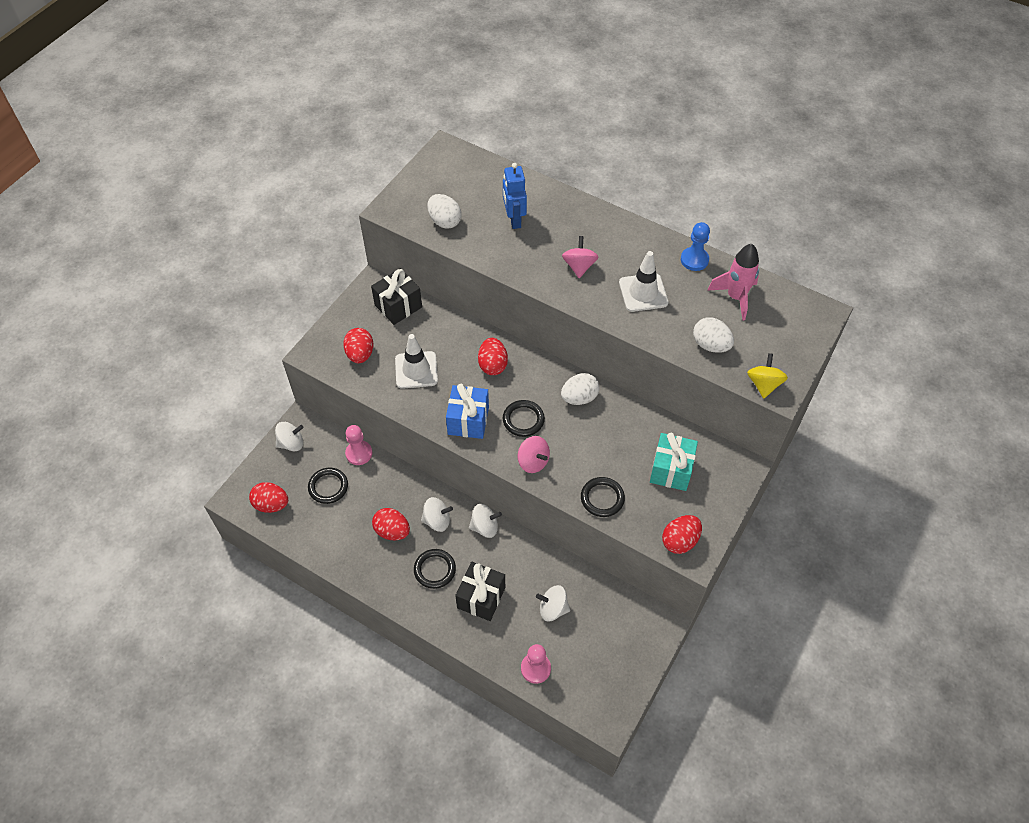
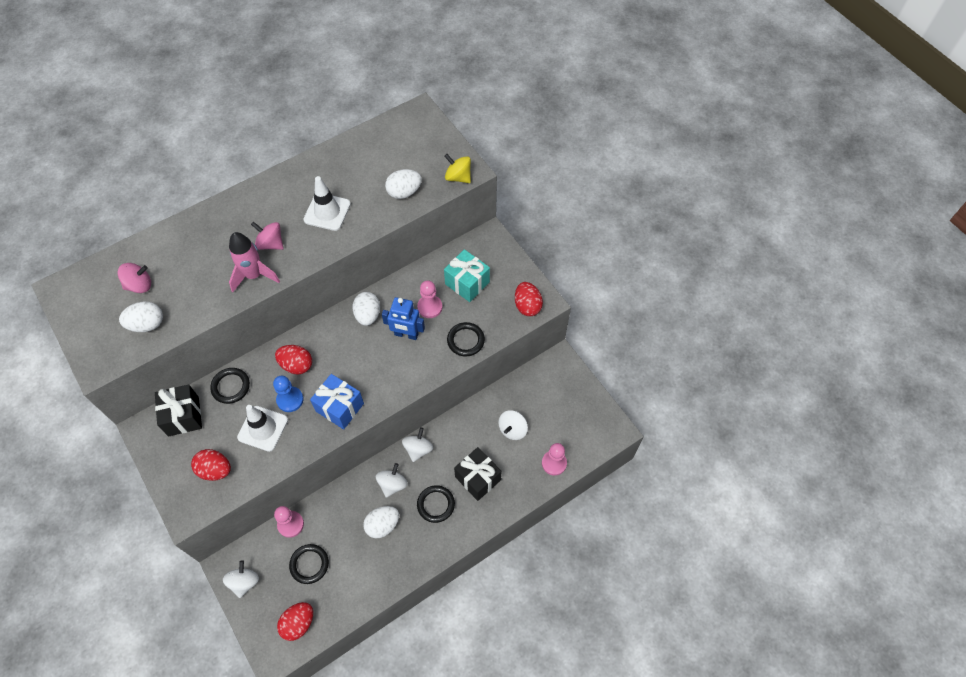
camera: 65 degrees left, 5 degrees up
(392, 531) = (382, 525): red egg -> white egg
(514, 219) = (186, 269): blue robot -> blue robot (406, 334)
(523, 420) = (364, 365): black ring -> black ring (231, 386)
(533, 461) = (406, 375): pink spinning top -> pink spinning top (139, 285)
(621, 448) = (430, 307): none -> pink pawn
(694, 260) = (319, 163): blue pawn -> blue pawn (290, 400)
(735, 297) = (371, 155): pink rocket -> pink rocket (254, 275)

